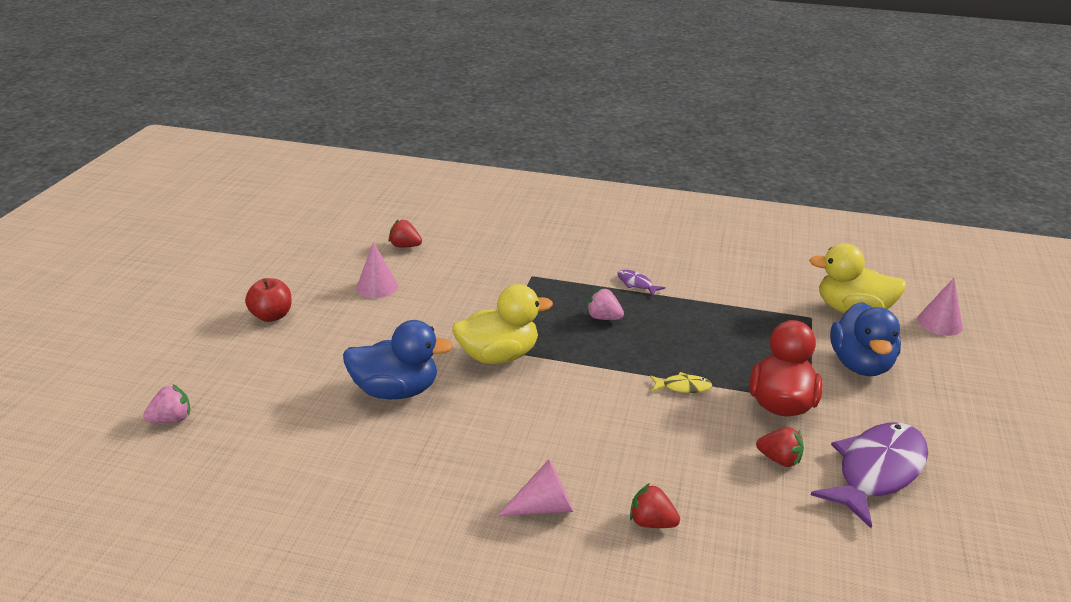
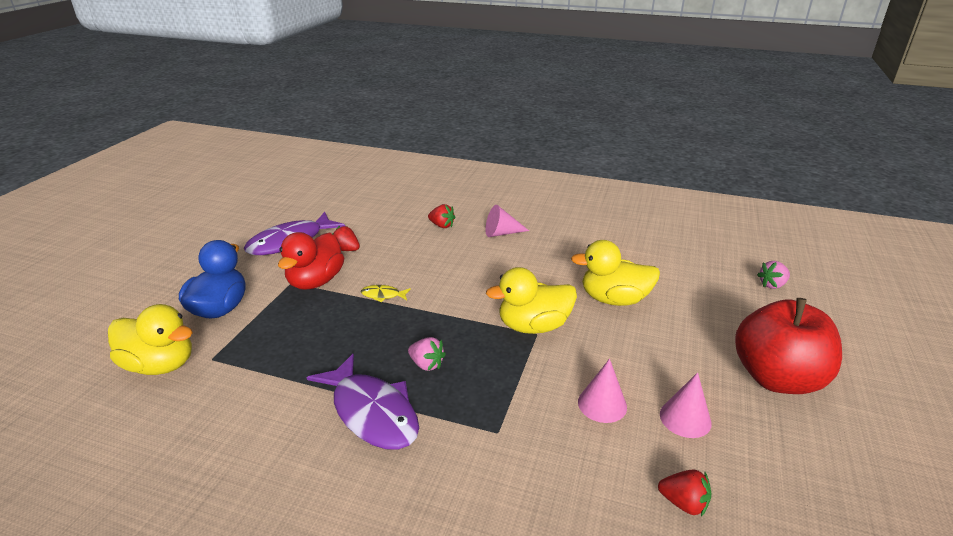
camera: 175 degrees left, 0 degrees up
(272, 316) = (776, 378): red apple -> red apple, size x1.98
(396, 391) = (614, 299): blue duck -> yellow duck
(636, 284) = (372, 412): purple fish -> purple fish, size x2.32
(939, 323) = (91, 347): pink cone -> pink cone (602, 404)

